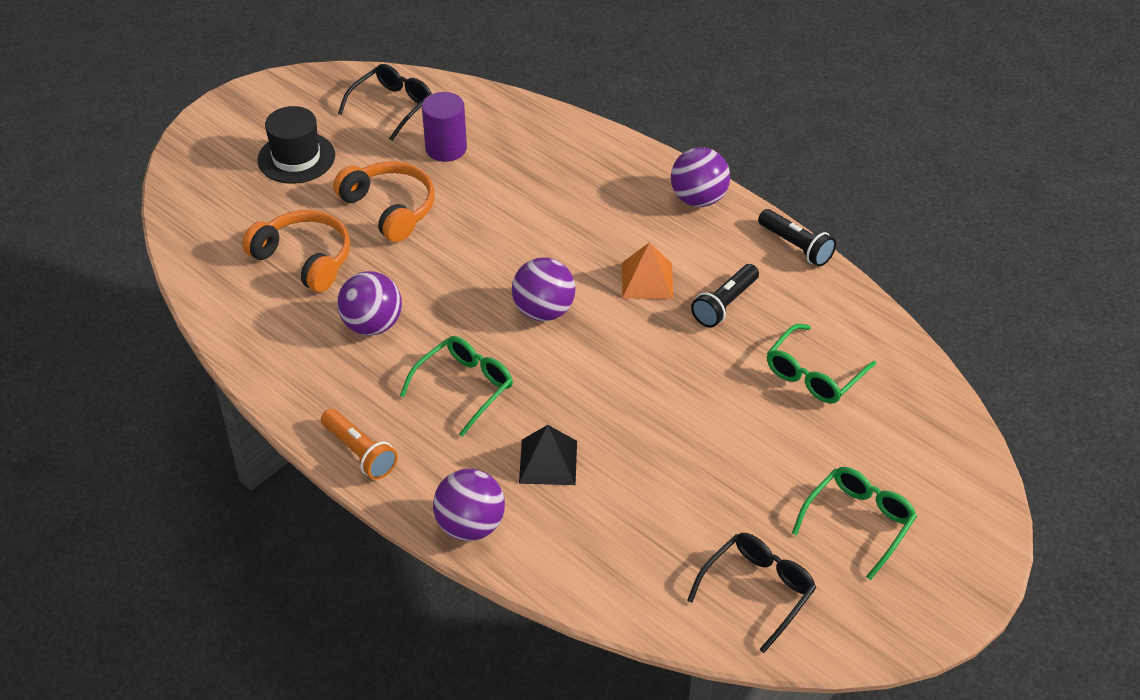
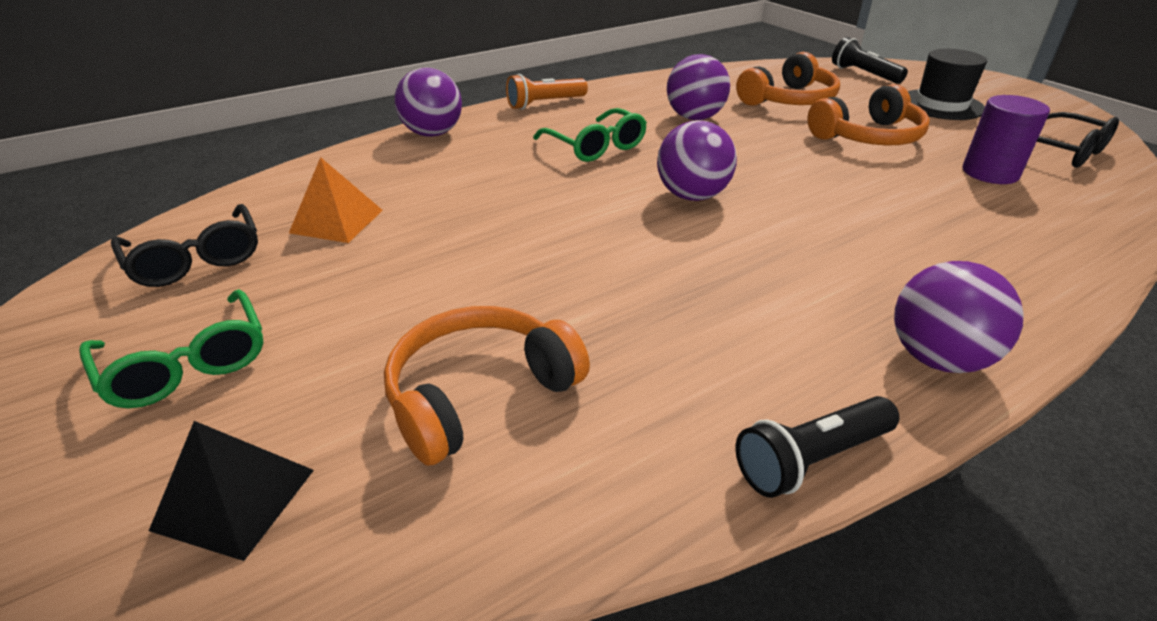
camera: 105 degrees right, 10 degrees down
(548, 462) = (474, 172): black pyramid -> black pyramid (234, 499)
(647, 280) = (735, 273): orange pyramid -> orange pyramid (336, 221)
(725, 304) = (670, 333): black flashlight -> black flashlight (864, 74)
(814, 375) = (479, 394): green glasses -> orange headphones

